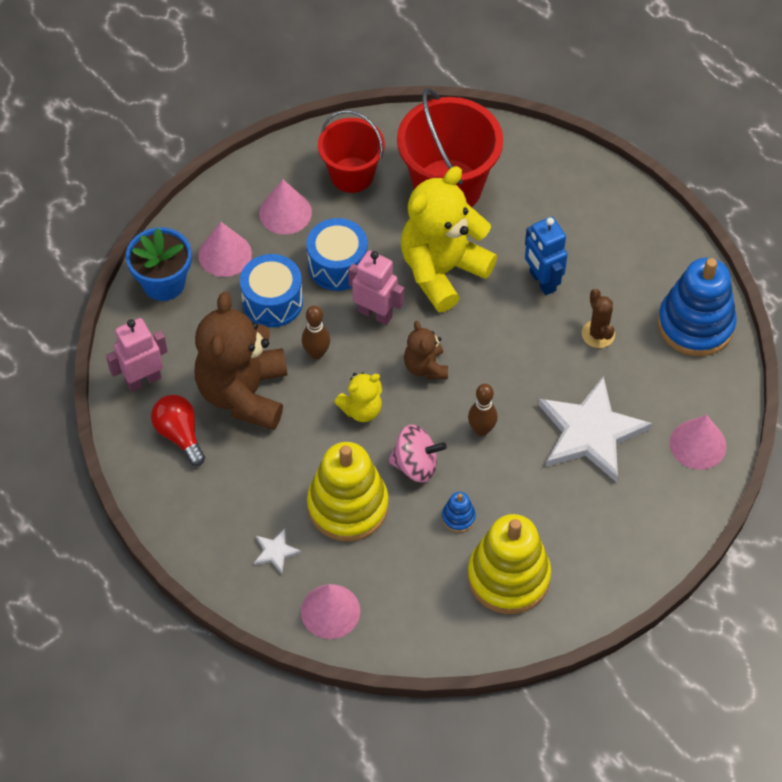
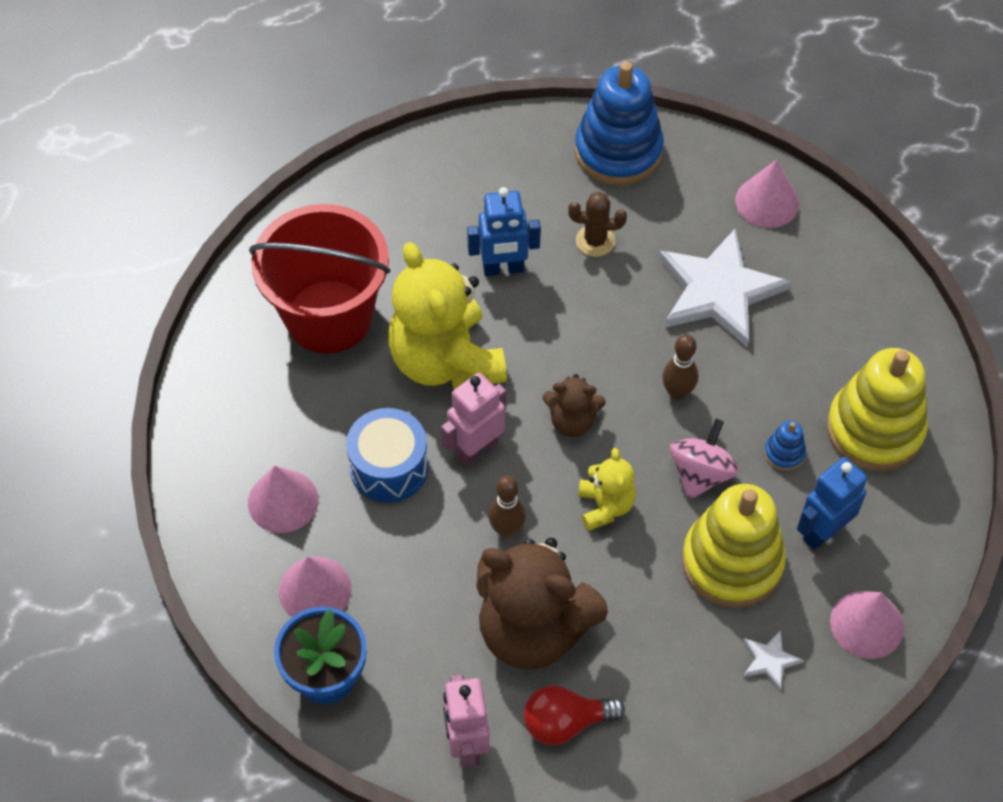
camera: 70 degrees left, 0 degrees up
(272, 301) = (410, 556): blue drum -> none
(352, 175) = (261, 410): red bucket -> none
(399, 561) = (822, 531): none -> blue robot

